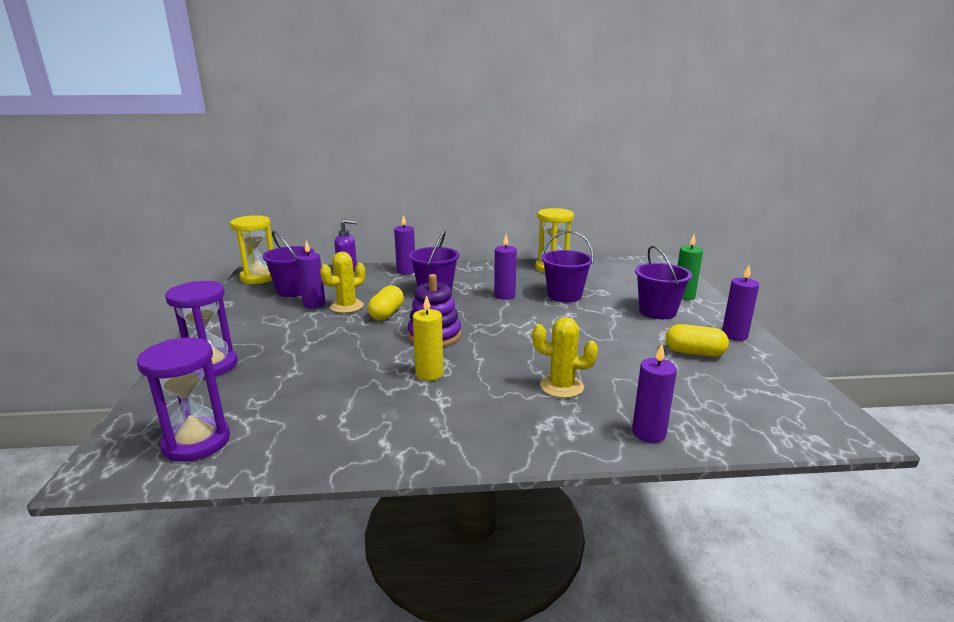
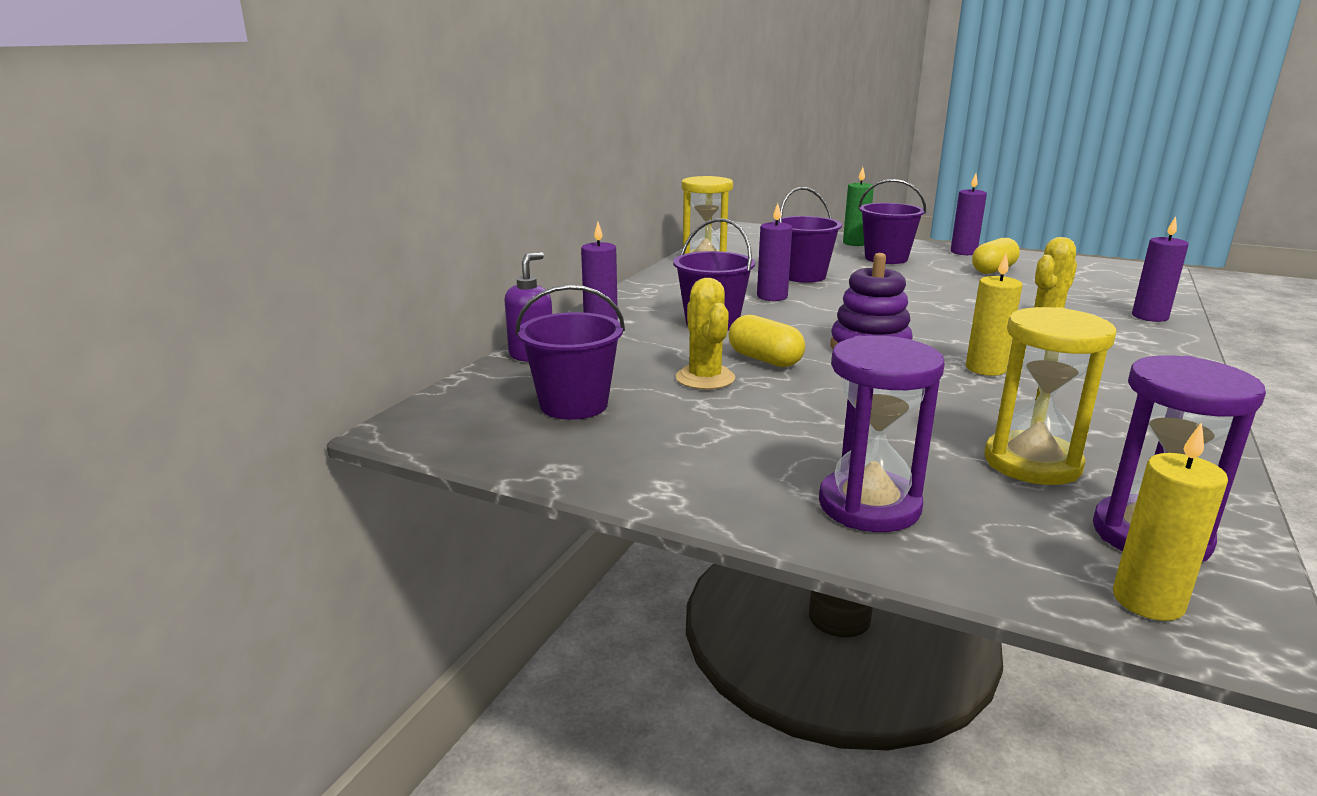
camera: 60 degrees left, 0 degrees up
(126, 442) = (1148, 601): none -> yellow candle
(259, 277) = (449, 425): yellow hourglass -> yellow hourglass (1032, 463)
(314, 304) = (666, 398): purple candle -> none

